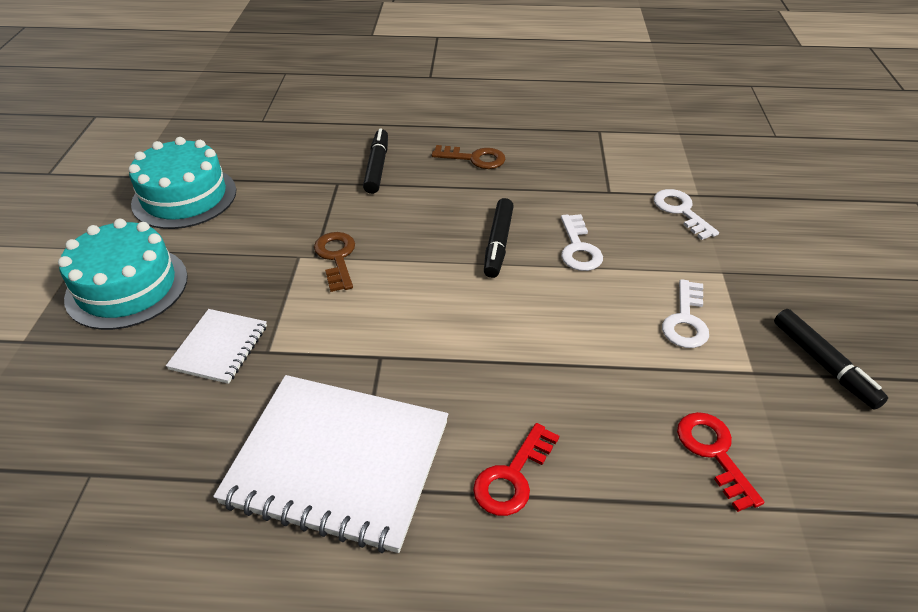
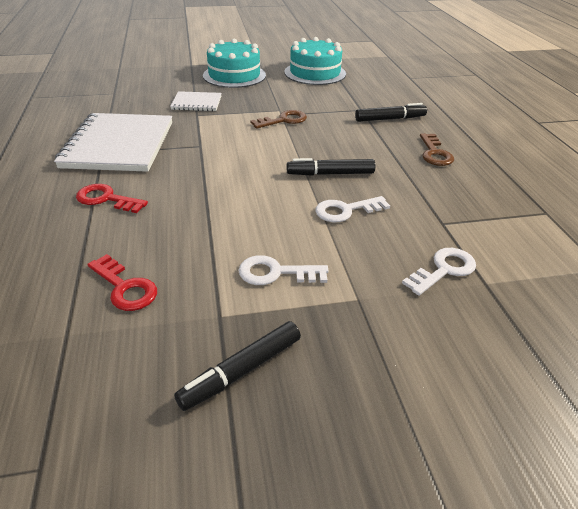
camera: 75 degrees right, 5 degrees down
(713, 452) = (125, 288): red key -> red key turned 75 degrees clockwise

